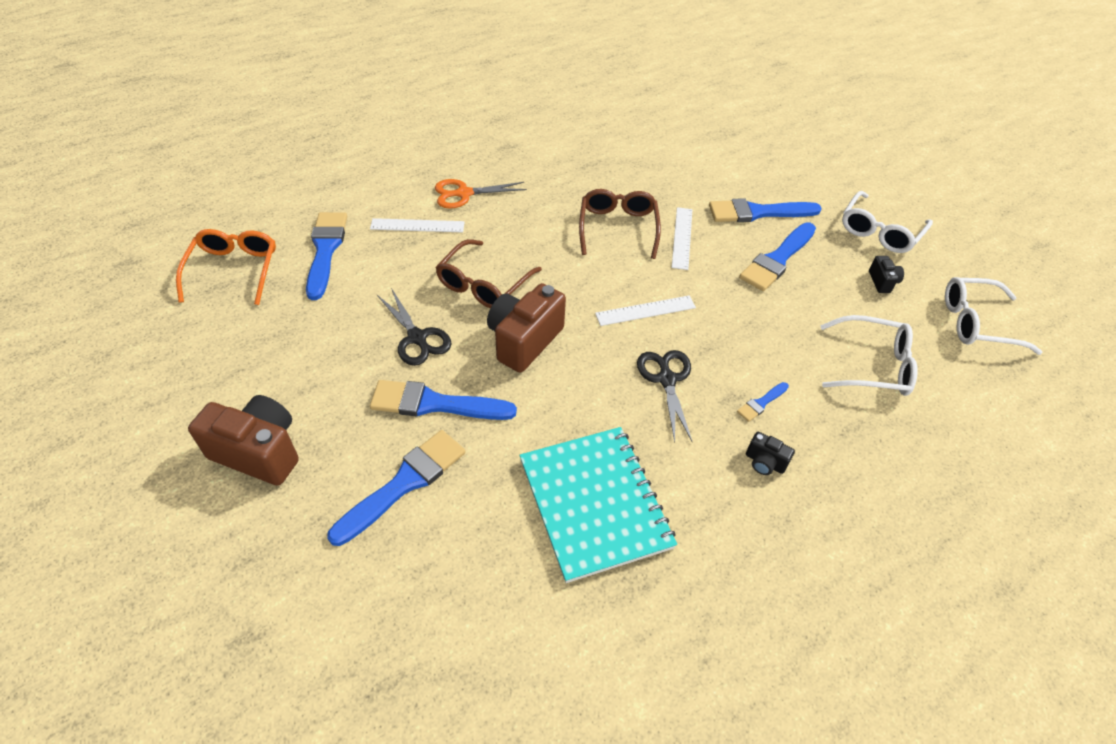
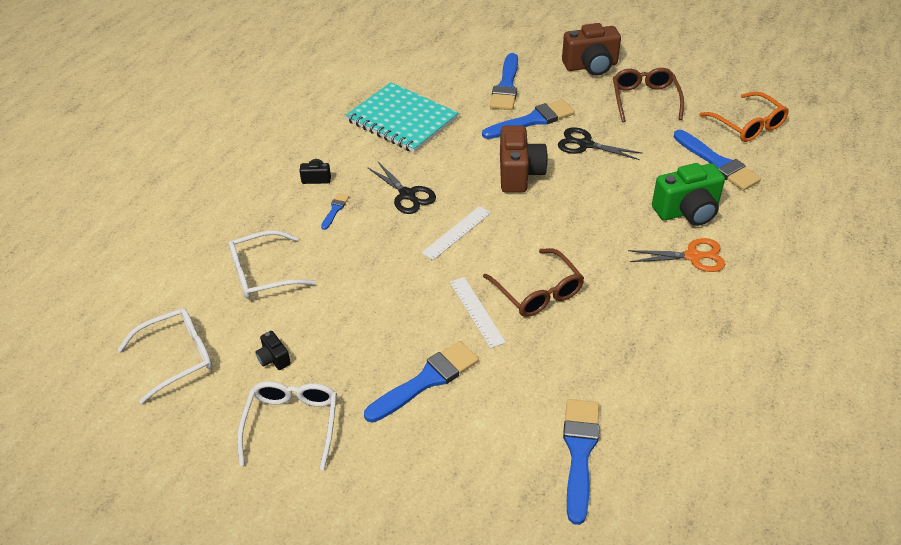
camera: 150 degrees right, 5 degrees down
(417, 226) = (687, 211): white ruler -> green camera
(464, 194) = (692, 256): orange scissors -> orange scissors turned 45 degrees clockwise
(483, 284) = (586, 194): brown glasses -> brown glasses (645, 99)
(777, 259) = (379, 333): blue brush -> blue brush (579, 452)

